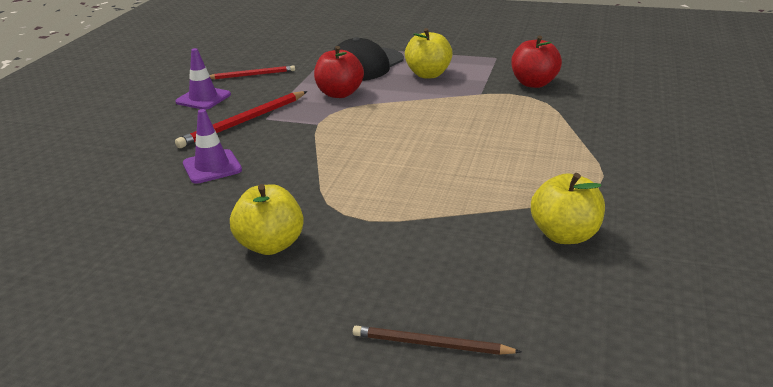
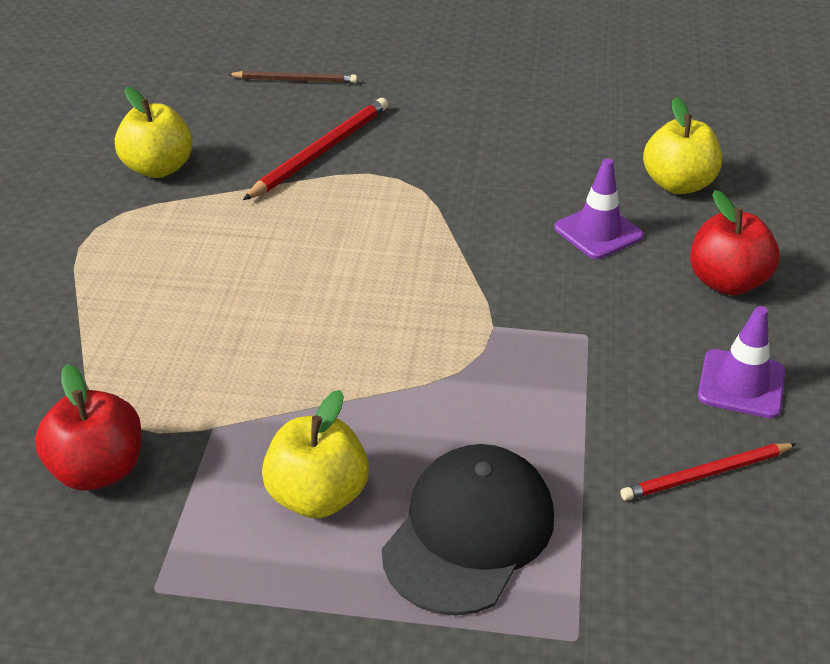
camera: 170 degrees right, 10 degrees up
(243, 122) = (618, 323): red pencil -> red pencil (321, 151)
(271, 245) = (461, 142): yellow apple -> yellow apple (678, 184)
(339, 93) = (487, 413): red apple -> red apple (726, 282)

